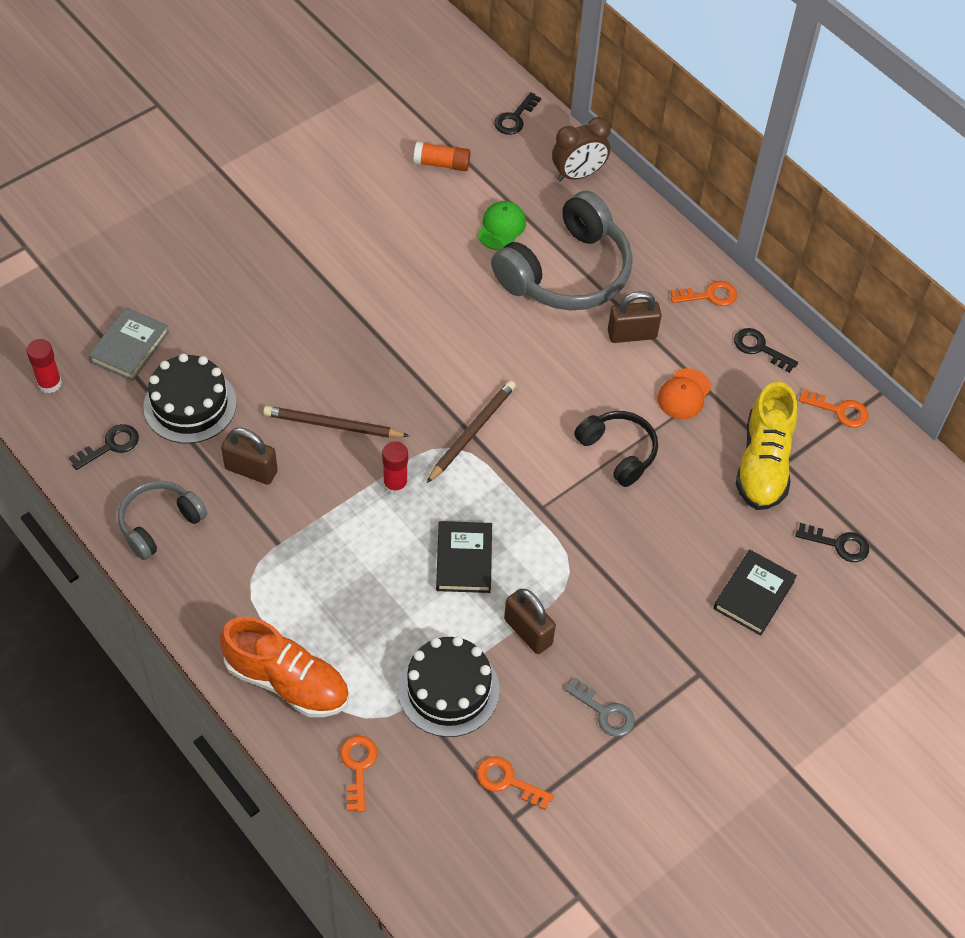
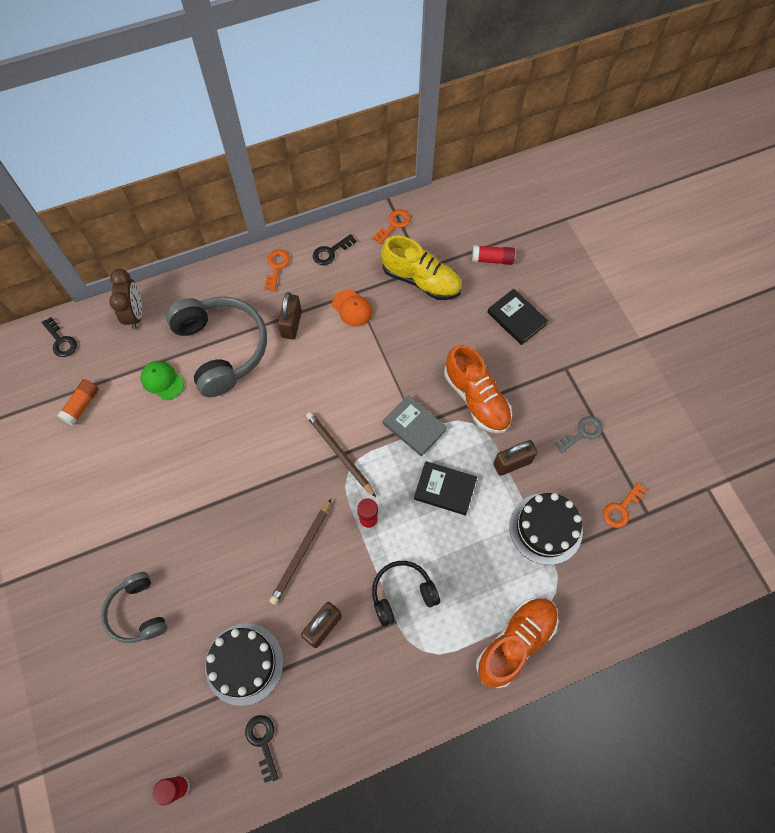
camera: 70 degrees left, 10 degrees up
(129, 347) = (166, 704): grey book -> grey book (414, 427)
(159, 524) = (351, 714): grey headphones -> grey headphones (138, 612)
(358, 767) = (593, 607): orange key -> none
(607, 569) = (476, 399): none -> orange shoe
(618, 452) = (386, 363): black headphones -> black headphones (402, 594)
(838, 544) = (492, 259): black key -> red glue stick

